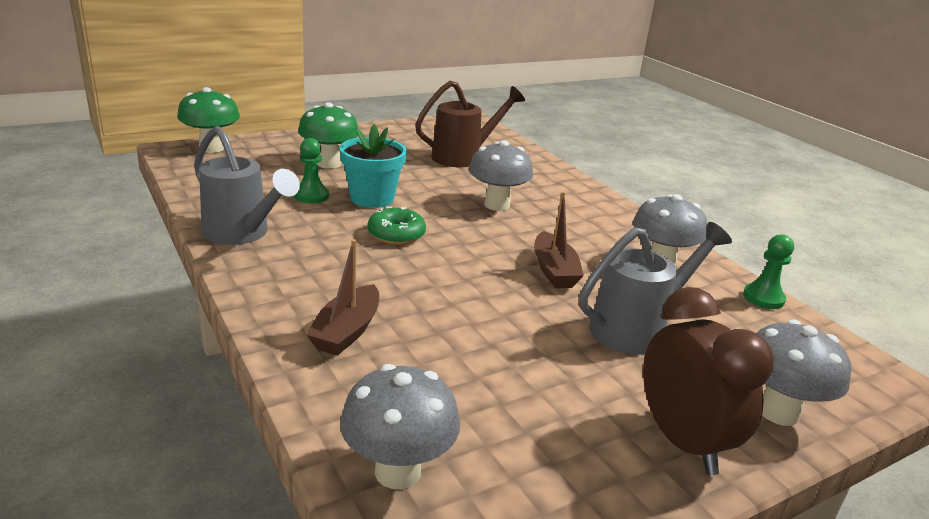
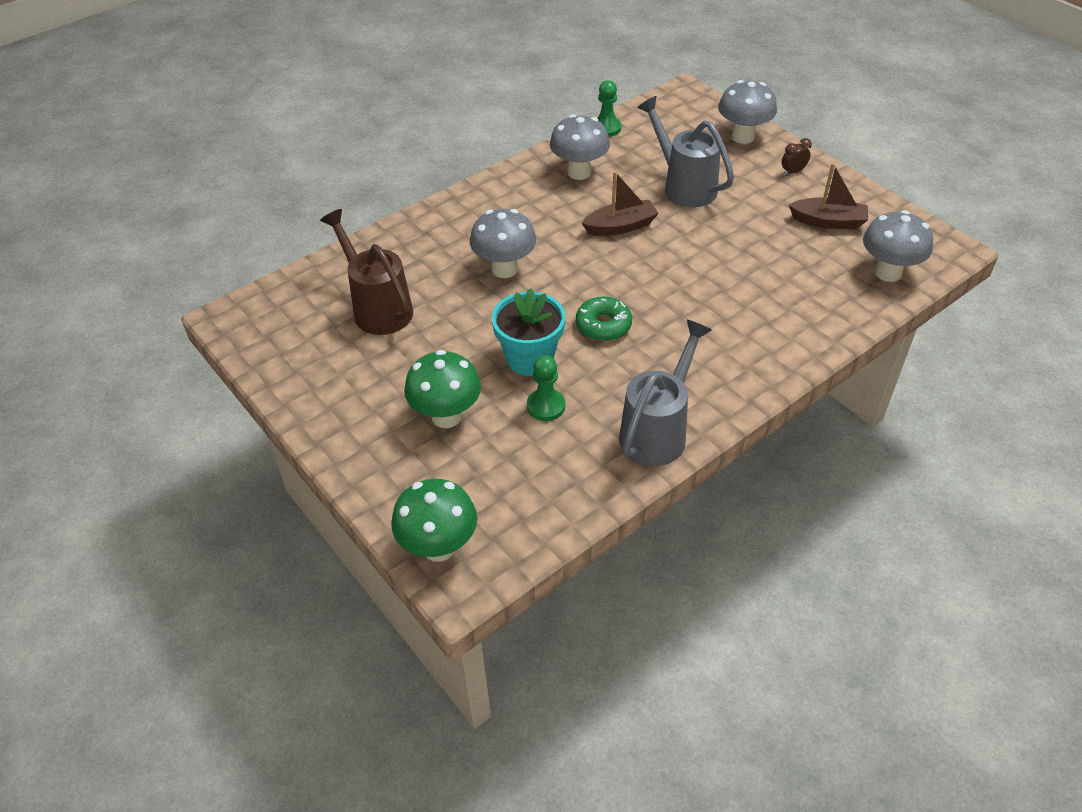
camera: 95 degrees left, 20 degrees up
(347, 331) = (772, 322): brown boat -> brown boat (828, 221)
(682, 441) = (793, 172): brown clock -> brown clock, size x0.41

